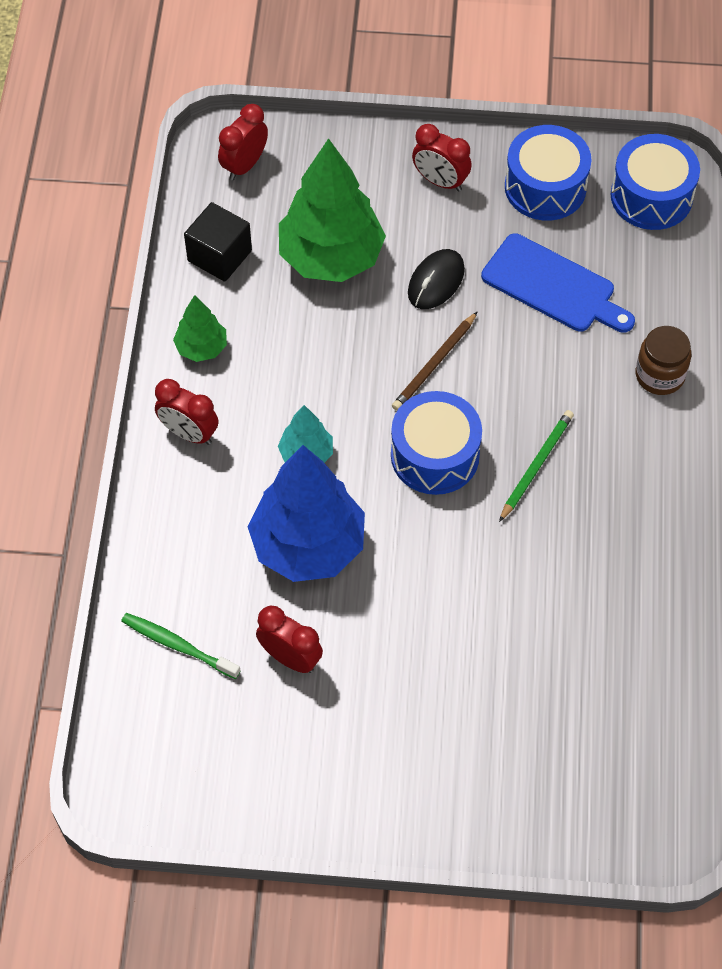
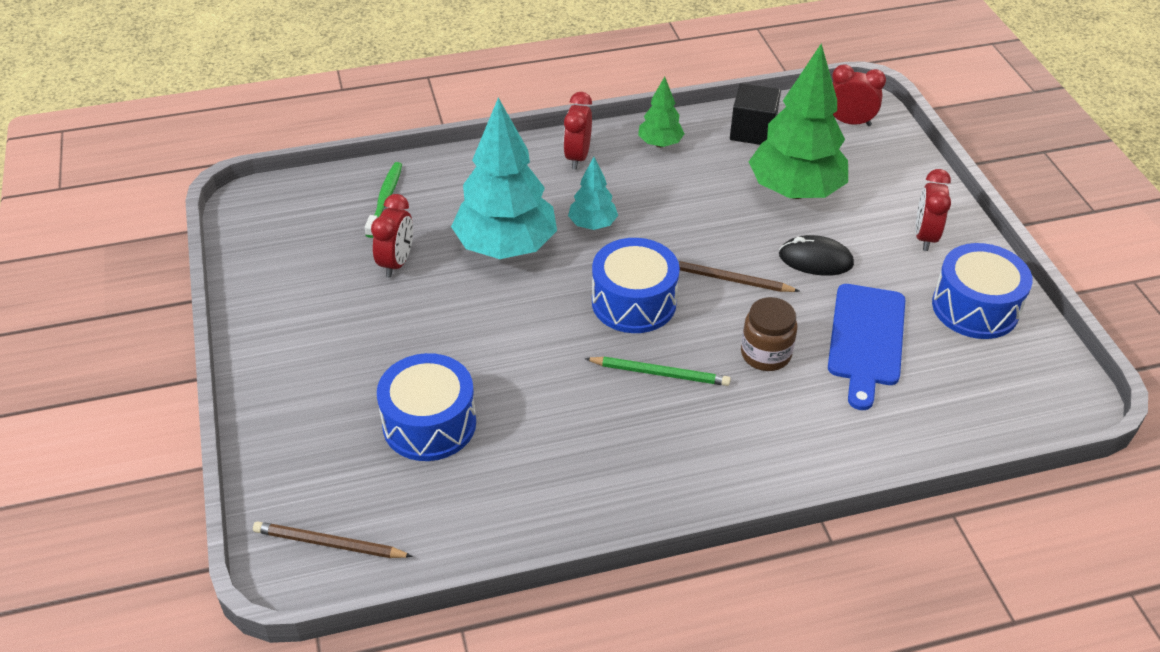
camera: 70 degrees right, 15 degrees down
(308, 545) = (506, 247): blue tree -> turquoise tree
(649, 800) = (329, 544): none -> brown pencil
(651, 196) = (1028, 389): blue drum -> blue drum (429, 423)
(659, 375) = (816, 444): brown jar -> brown jar (765, 354)

